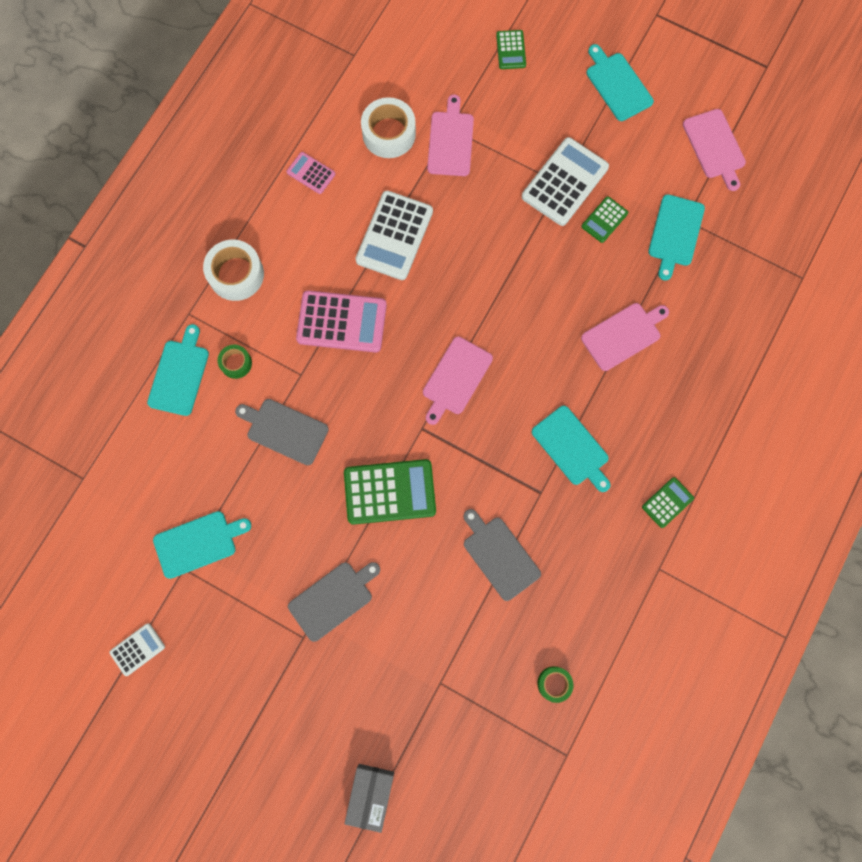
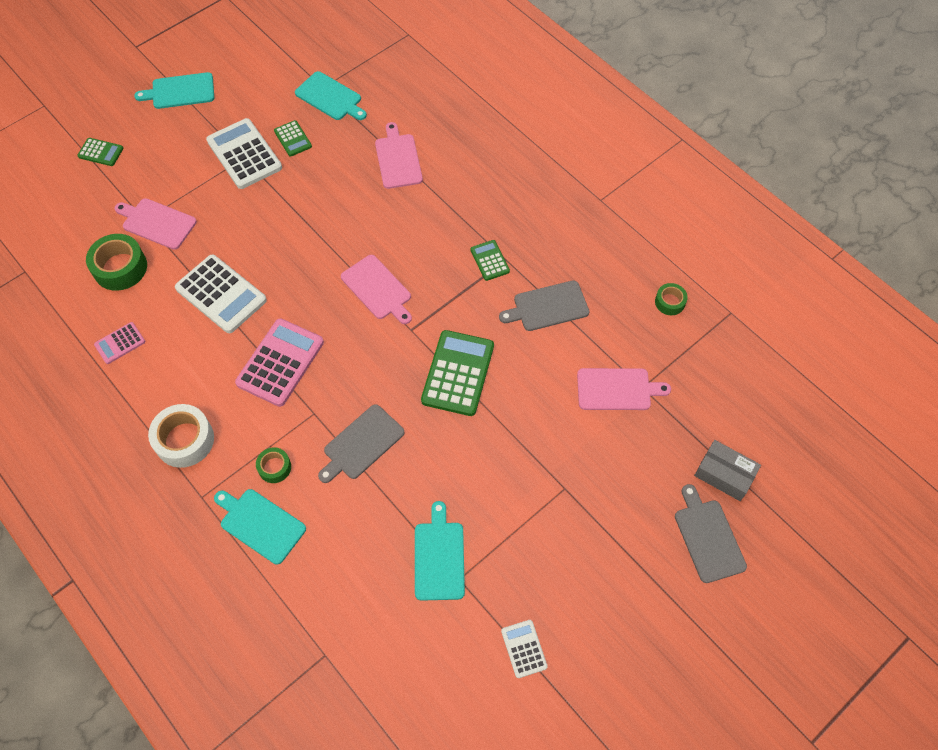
camera: 70 degrees left, 15 degrees down
(333, 599) = (538, 451): grey cutting board -> grey cutting board (708, 537)
(389, 133) = (120, 268): white tape -> green tape
(572, 448) = (477, 225): turquoise cutting board -> none
(667, 502) = (549, 176): green calculator -> green calculator (489, 260)
(715, 147) = (272, 49): pink cutting board -> pink cutting board (617, 389)

